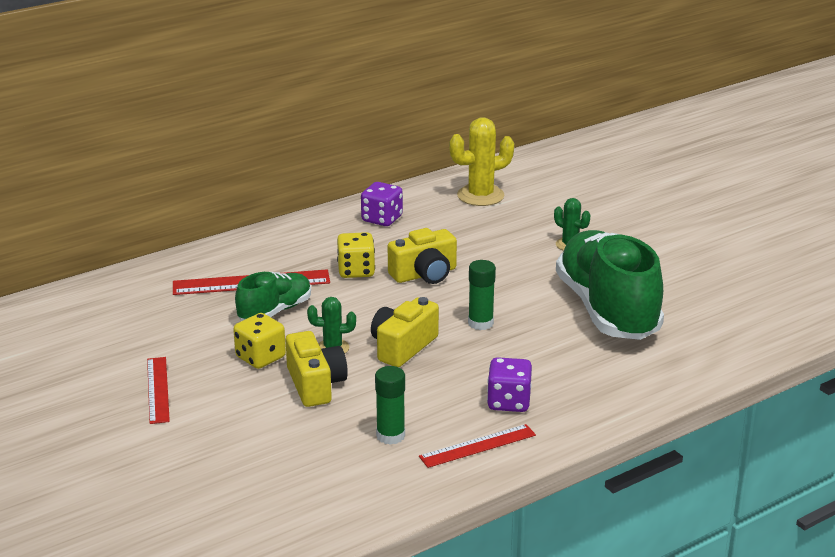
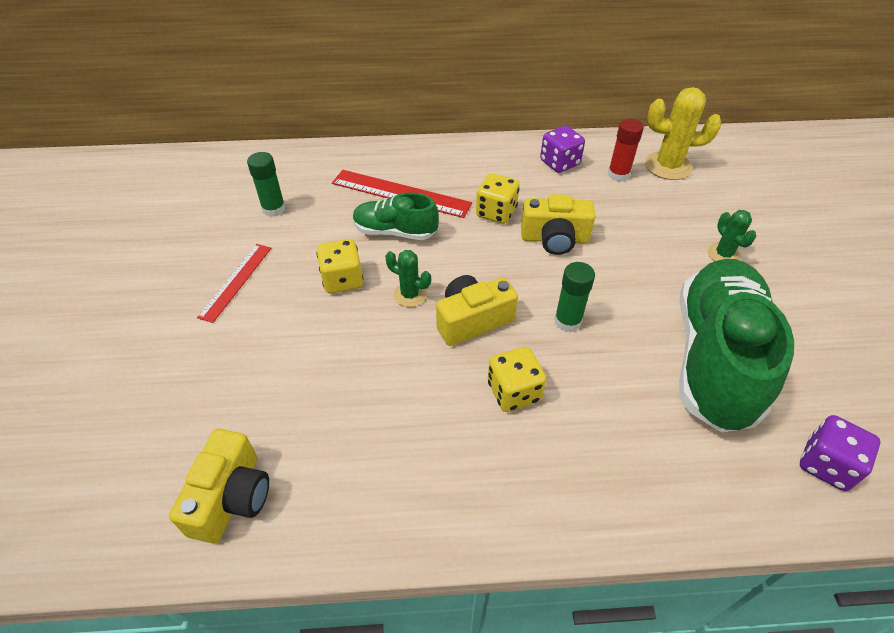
camera: 30 degrees right, 20 degrees up
(275, 311) = (395, 232): green shoe -> green shoe turned 150 degrees counterclockwise
(315, 384) = (361, 333): yellow camera -> yellow camera (231, 497)
(390, 436) = (377, 435): green glue stick -> green glue stick (274, 209)
(442, 213) = (618, 174): none -> red glue stick
(474, 377) = (514, 392): none -> yellow dice
(477, 446) = (450, 496): red ruler -> none
(508, 402) = (525, 446): purple dice -> purple dice (826, 464)

